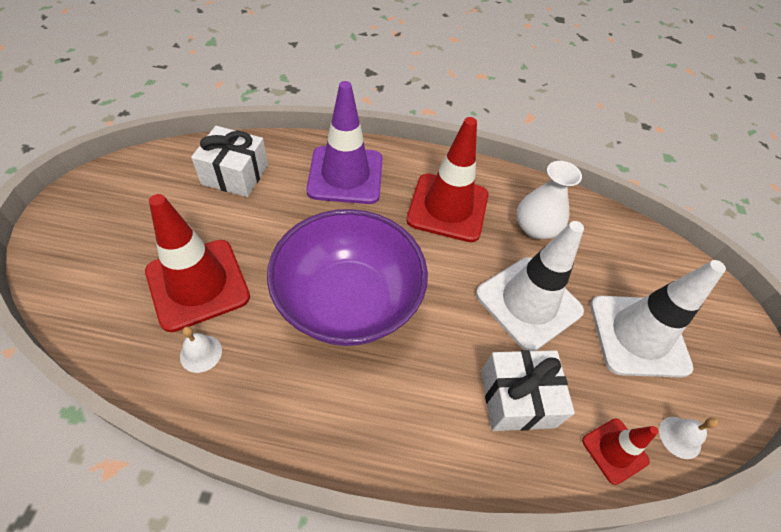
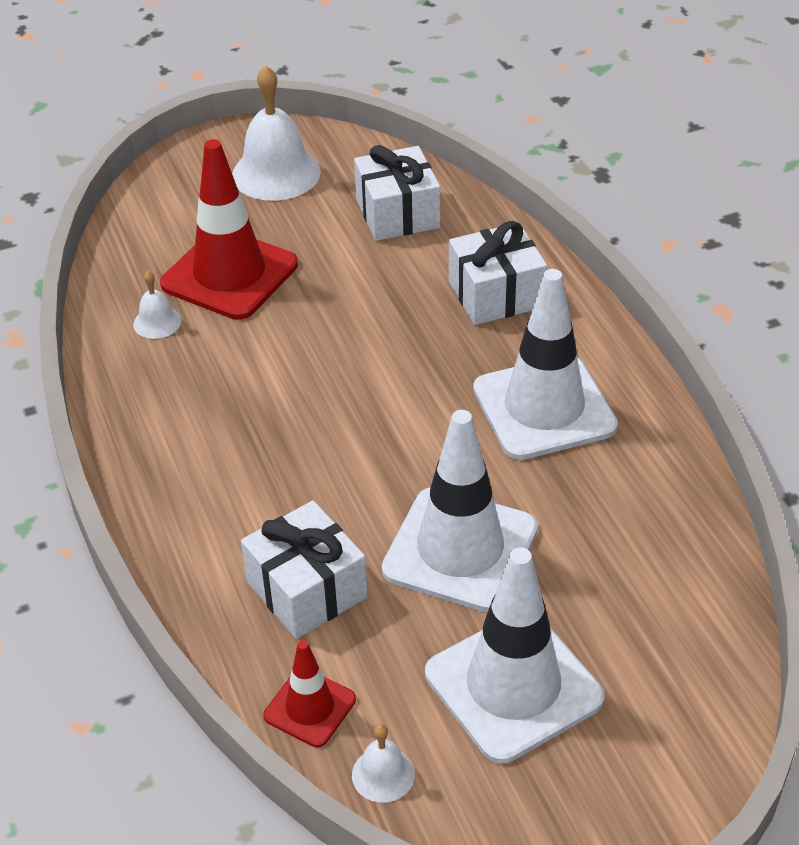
camera: 65 degrees right, 10 degrees down
(127, 206) = (276, 173): none -> white bell
(345, 175) = (496, 294): purple traffic cone -> white gift
(348, 301) = (310, 390): purple bowl -> none
(448, 207) = (544, 408): red traffic cone -> white traffic cone
(535, 228) = (604, 510): white vase -> none

